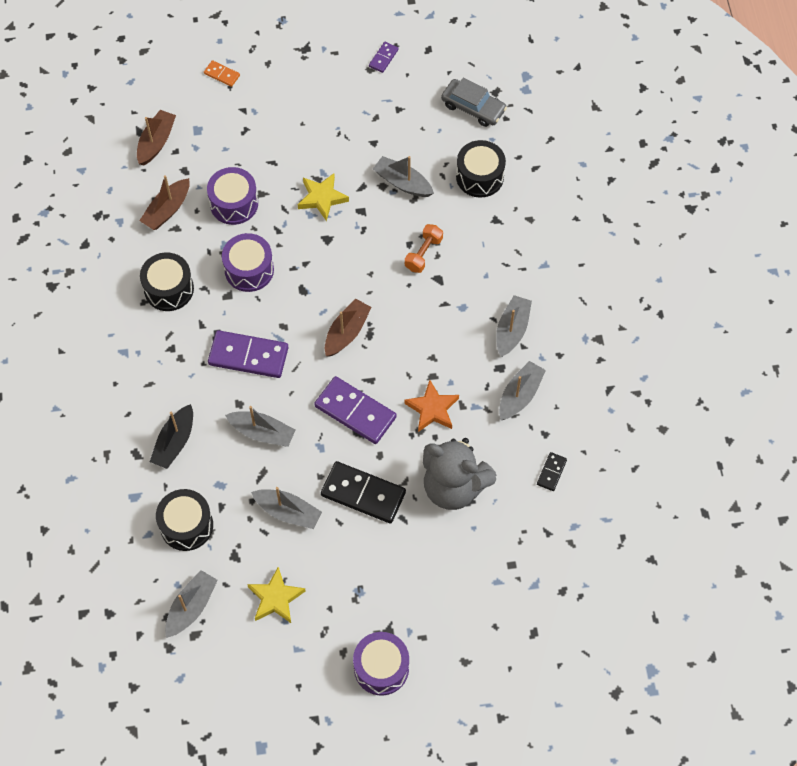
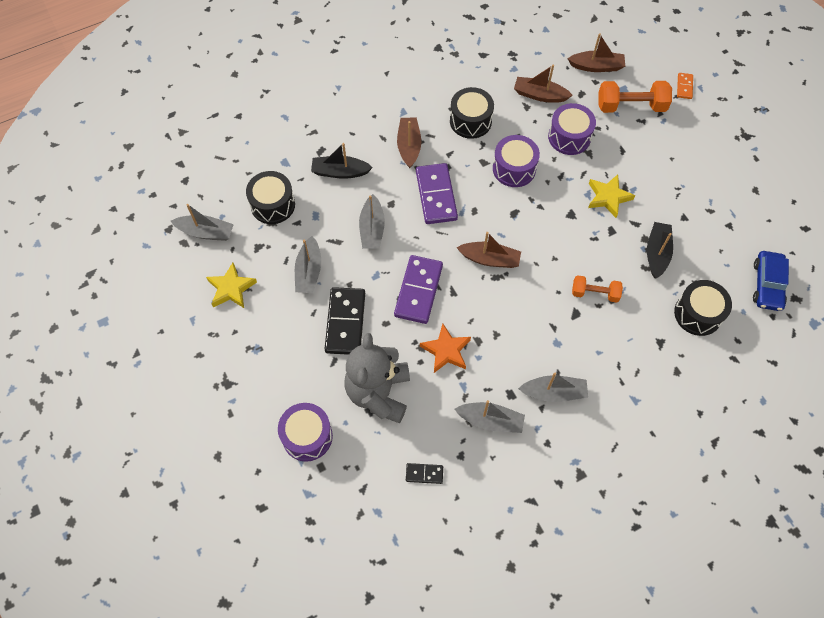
camera: 70 degrees right, 0 degrees up
(173, 361) = (409, 146): none -> brown boat
(222, 132) = (631, 106): none -> orange dumbbell
(381, 668) = (193, 389): purple drum -> purple drum (307, 436)
(383, 58) = (774, 196): purple domino -> none
(402, 183) = (656, 253): grey boat -> black boat
(473, 107) = (767, 285): grey car -> blue car

